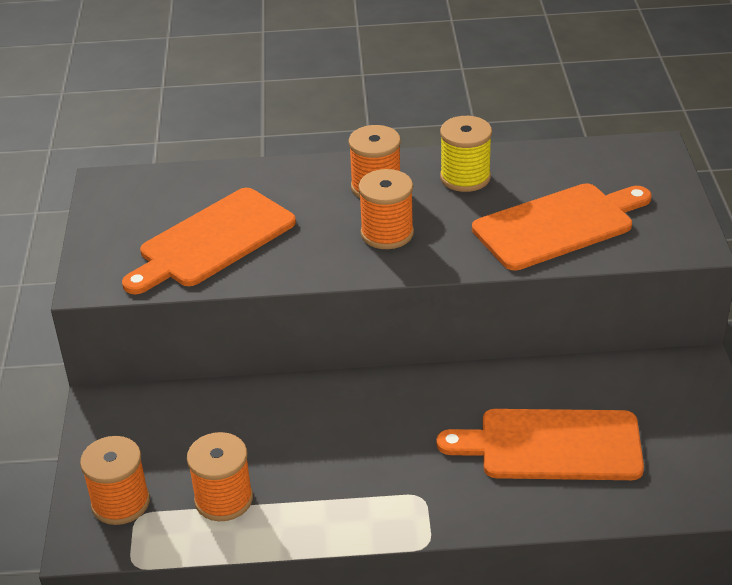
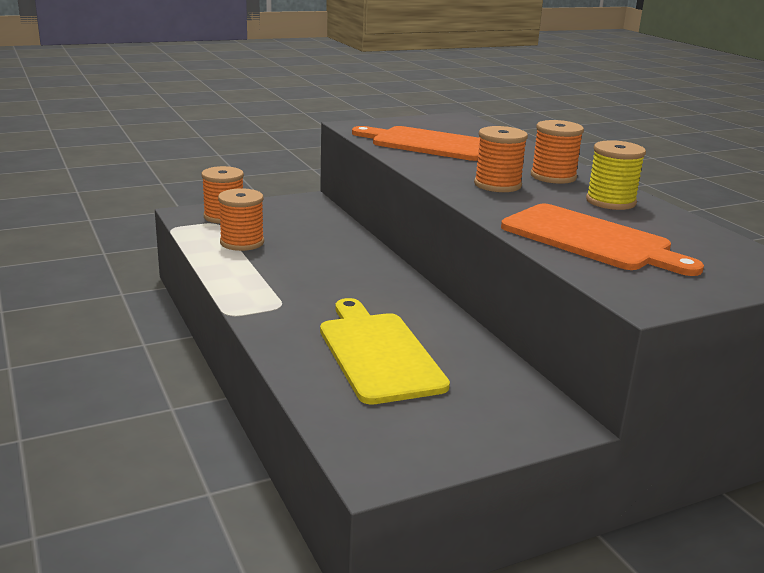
camera: 65 degrees right, 15 degrees down
(552, 445) = (378, 353): orange cutting board -> yellow cutting board

